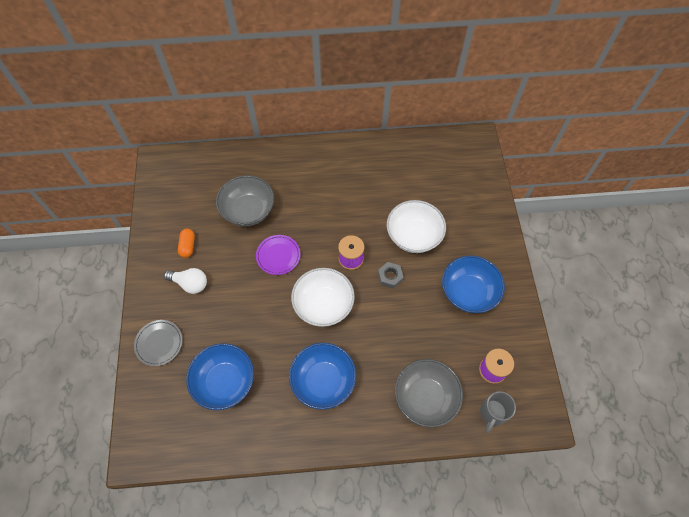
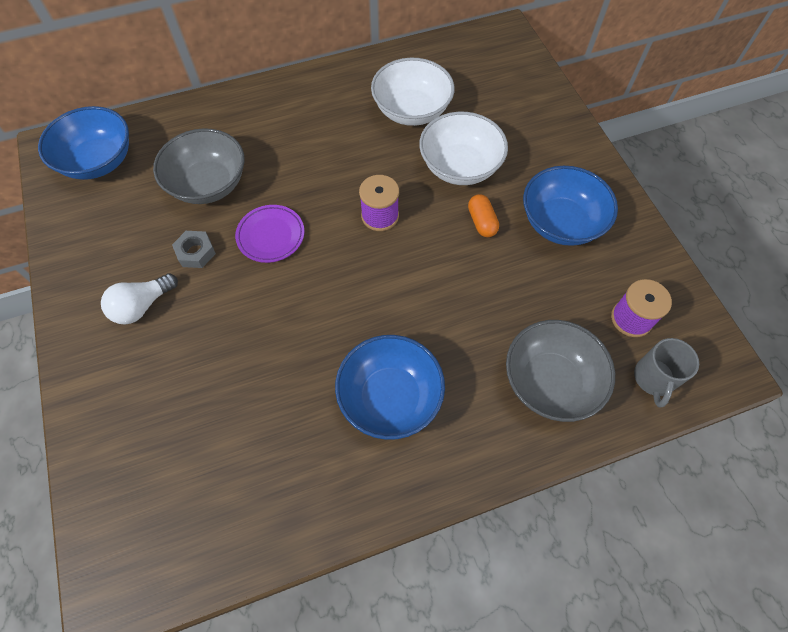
camera: 15 degrees left, 0 degrees up
(159, 343) = (111, 407): grey plate -> none
(188, 246) = (126, 253): orange capsule -> orange capsule (481, 222)
(190, 284) = (142, 306): white light bulb -> white light bulb turned 135 degrees clockwise
(225, 382) = (234, 438): blue bowl -> blue bowl (99, 161)
(323, 305) = (358, 288): white bowl -> white bowl (411, 111)
(390, 276) = (444, 227): grey nut -> grey nut (196, 252)

